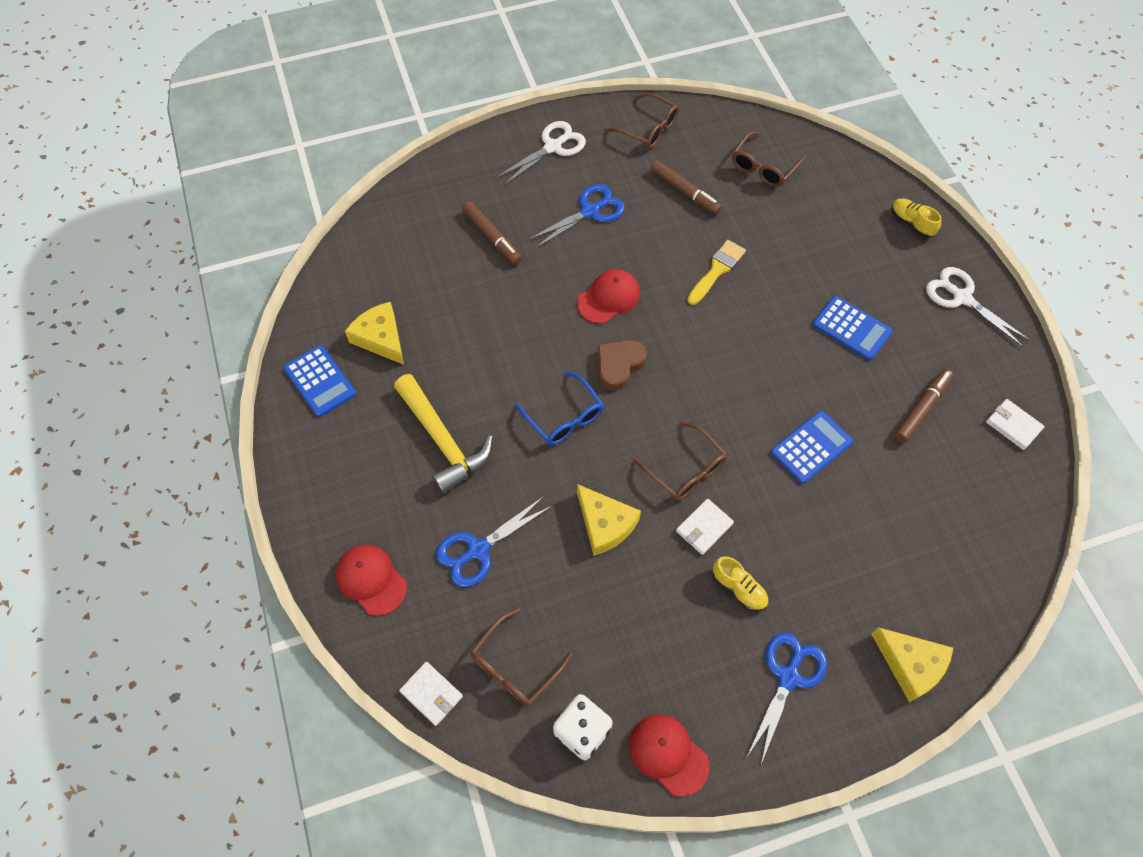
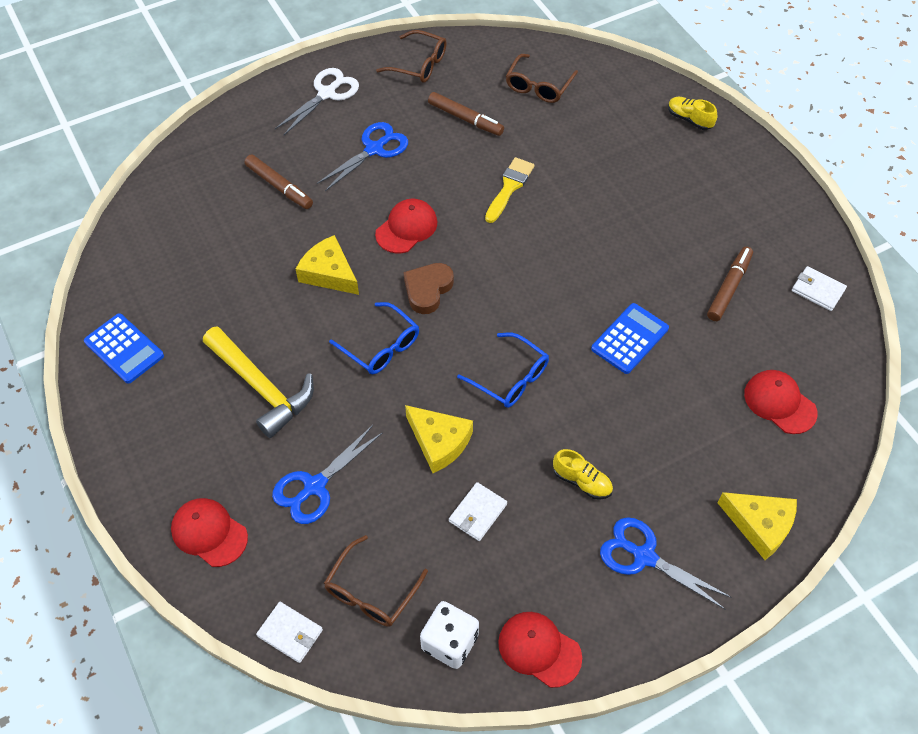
camera: 10 degrees left, 5 degrees down
(380, 338) = (181, 298): yellow cheese -> yellow cheese (329, 273)
(685, 469) = (510, 378): brown glasses -> blue glasses
(704, 527) = (538, 429): white wallet -> white wallet (477, 513)
(788, 677) = (644, 556): blue scissors -> blue scissors turned 75 degrees counterclockwise
(851, 328) = (649, 223): blue calculator -> none
(953, 539) = (779, 403): none -> red cap
(962, 298) = (749, 181): white scissors -> none

